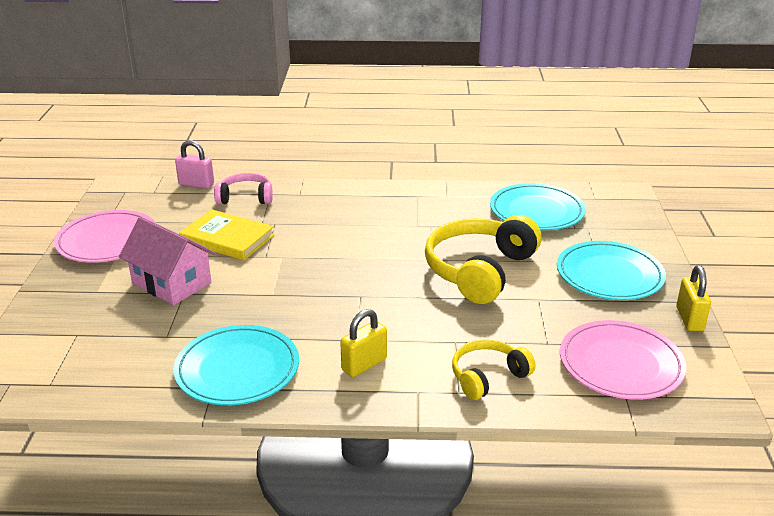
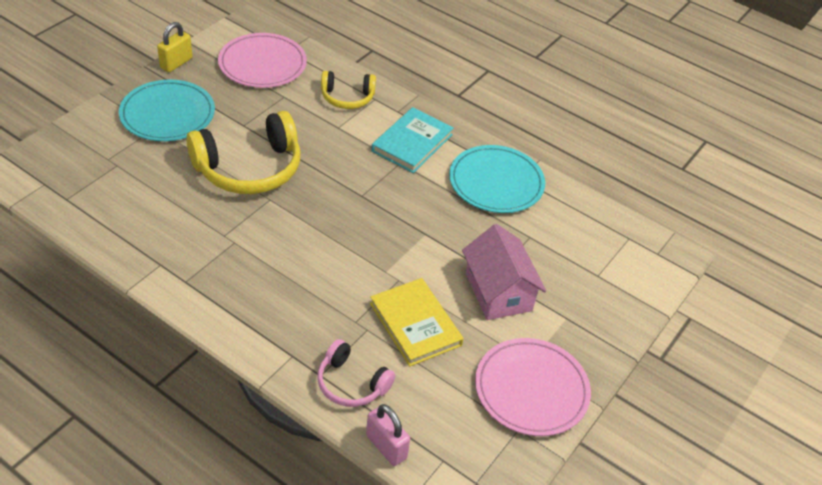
camera: 150 degrees left, 15 degrees up
(364, 364) = (412, 143): yellow padlock -> turquoise book
(536, 211) = (116, 198): turquoise plate -> none

